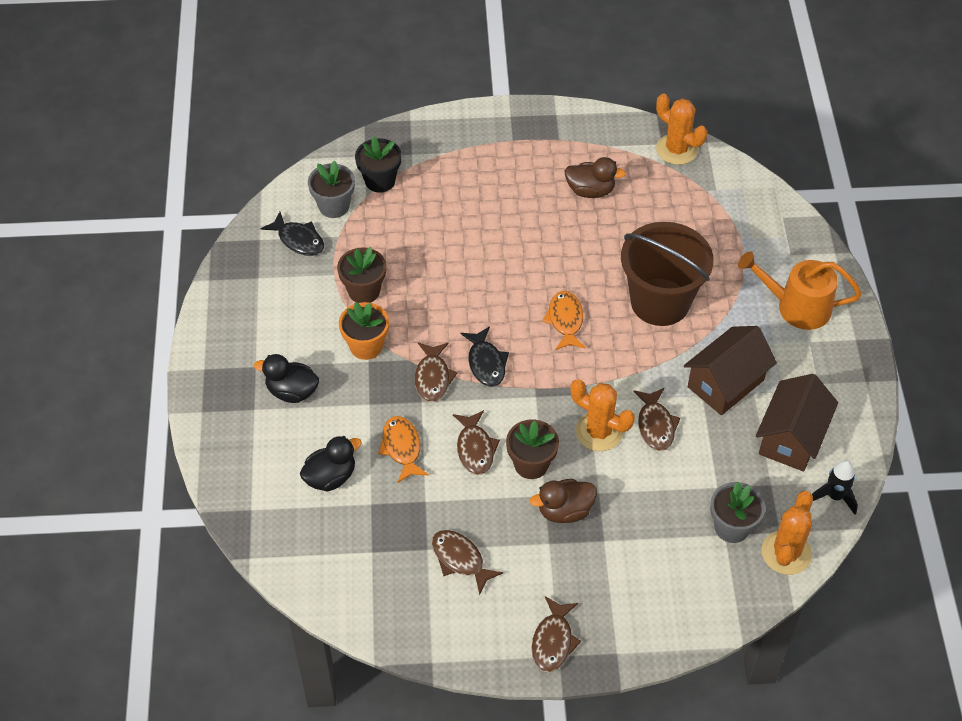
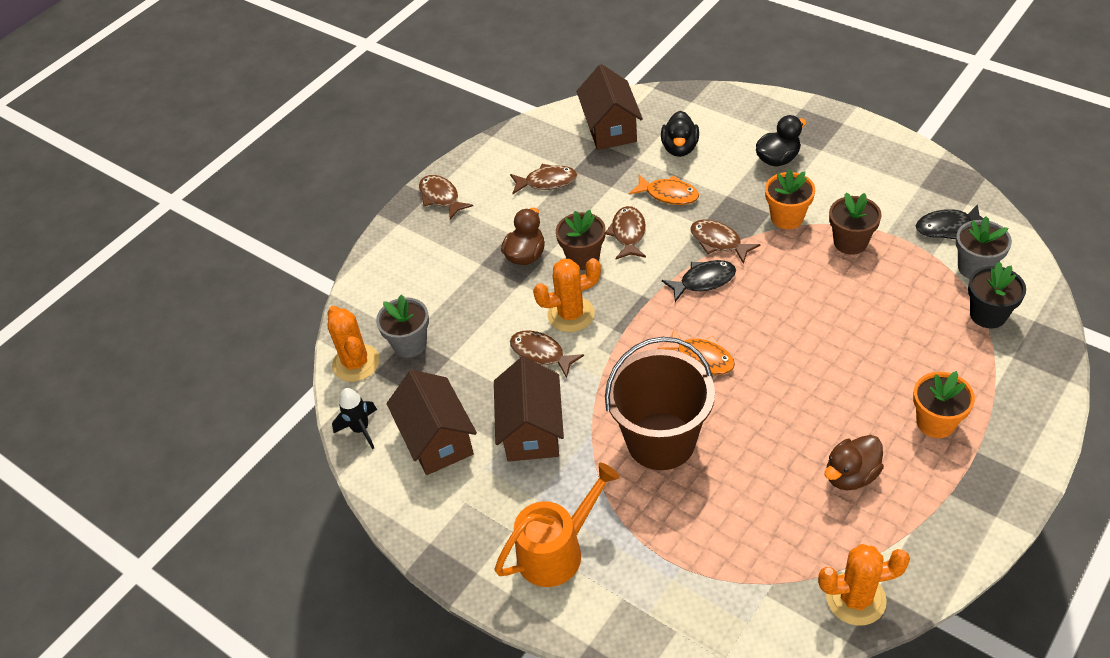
camera: 135 degrees right, 5 degrees down
(342, 556) = (610, 128): none -> brown house
(475, 449) = (628, 234): brown fish -> brown fish turned 60 degrees clockwise
(486, 363) = (703, 281): black fish -> black fish turned 135 degrees clockwise
(507, 168) = (935, 422): none -> orange flower pot

